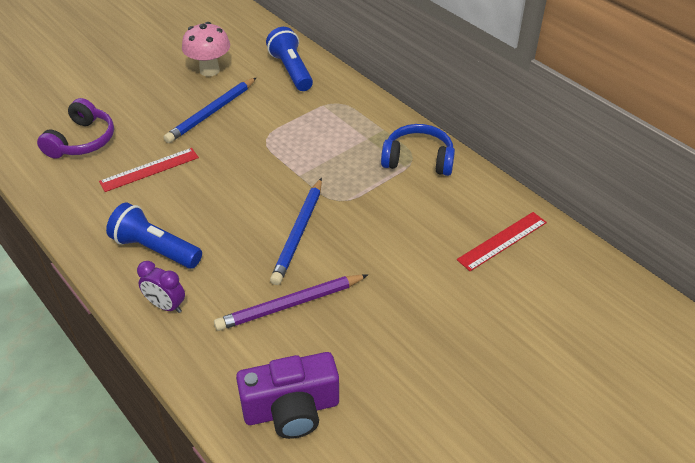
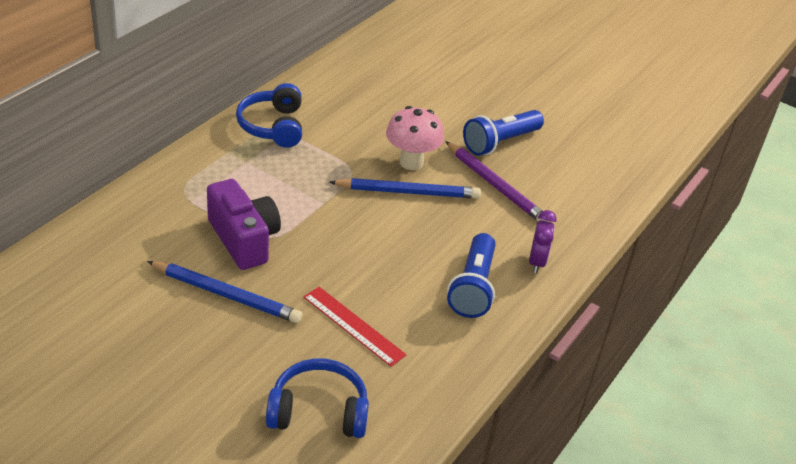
camera: 110 degrees left, 5 degrees down
(82, 141) = (318, 411): purple headphones -> blue headphones
(209, 70) = (126, 318): pink mushroom -> pink mushroom (411, 162)
(291, 70) = (117, 237): blue flashlight -> blue flashlight (500, 142)
(291, 409) = (592, 171): purple camera -> purple camera (244, 239)
(502, 241) = (368, 78): red ruler -> none

